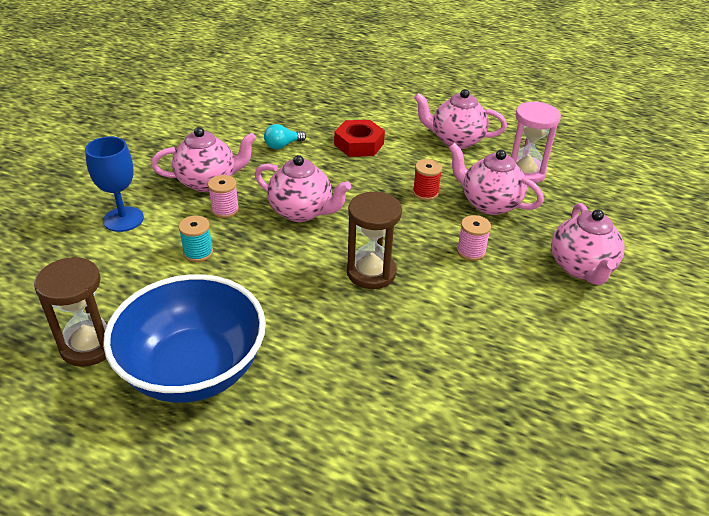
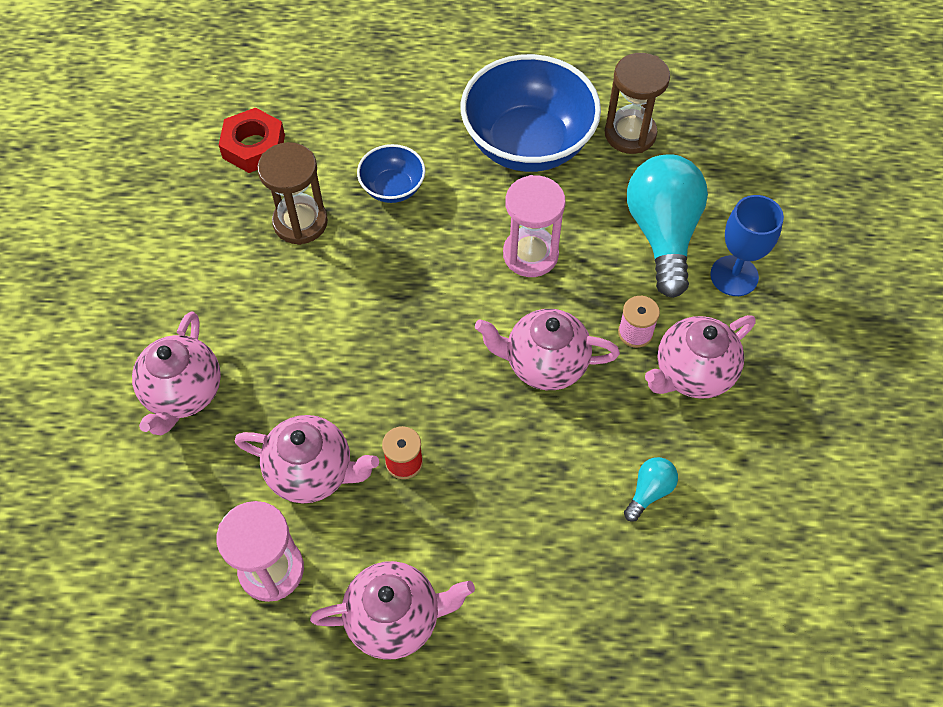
camera: 160 degrees right, 20 degrees up
(146, 259) = (662, 234): none -> turquoise light bulb
(198, 252) = (617, 261): turquoise spool -> none
(263, 277) = (530, 254): none -> pink hourglass
(354, 369) = (393, 188): none -> blue bowl
(359, 144) = (541, 542): red nut -> red nut (254, 146)
(371, 272) = (421, 300): brown hourglass -> brown hourglass (300, 222)
(471, 251) = (318, 372): pink spool -> none
(581, 268) = (183, 393): pink teapot -> pink teapot turned 150 degrees counterclockwise

